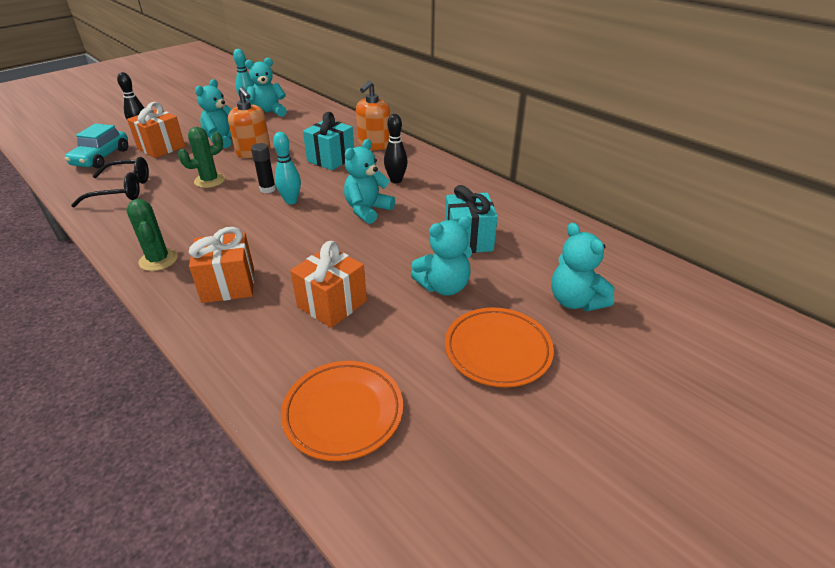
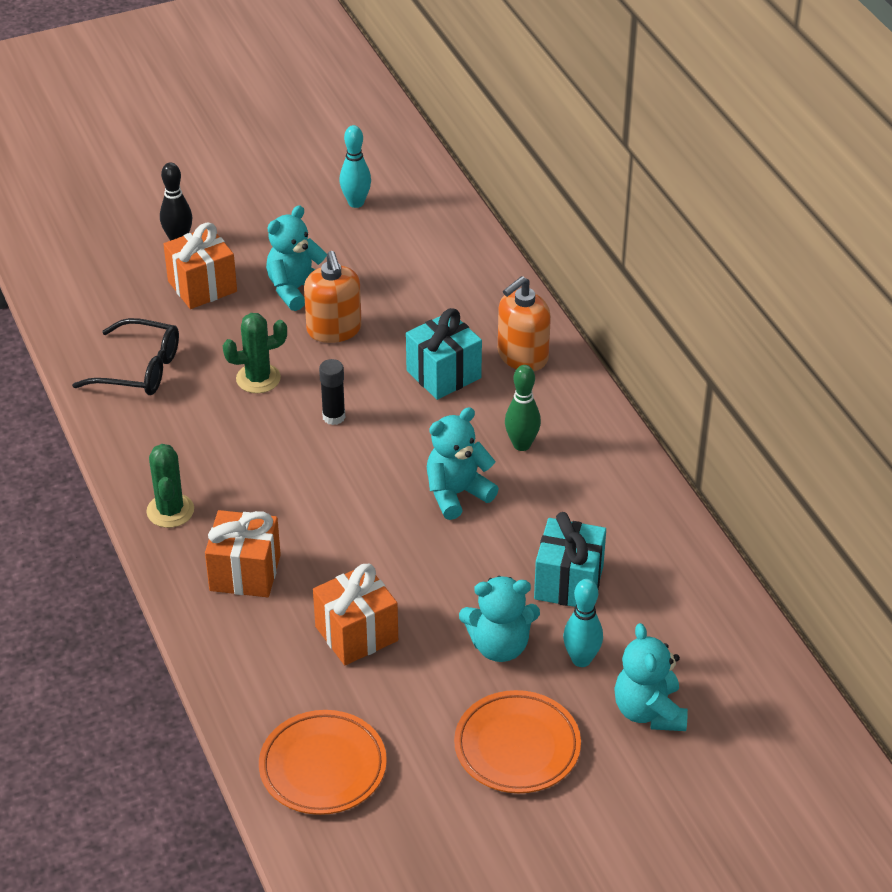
camera: 20 degrees right, 5 degrees up
(101, 158) = (116, 290): turquoise car -> none
(268, 113) = (381, 235): turquoise teddy bear -> none
(291, 201) = (359, 449): turquoise bowling pin -> turquoise bowling pin (581, 659)
(396, 180) = (521, 445): black bowling pin -> green bowling pin

